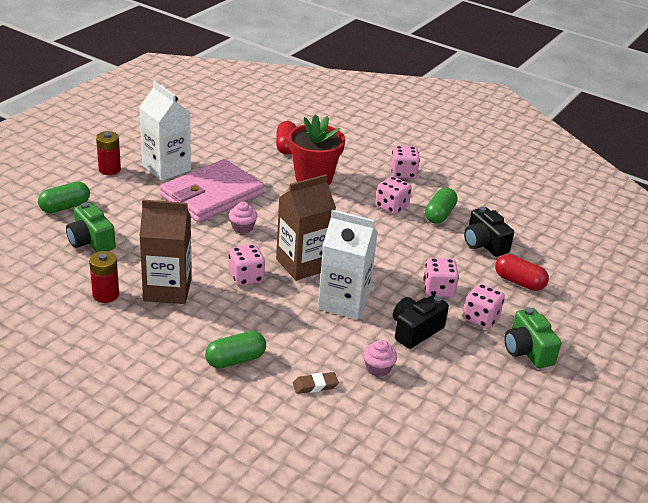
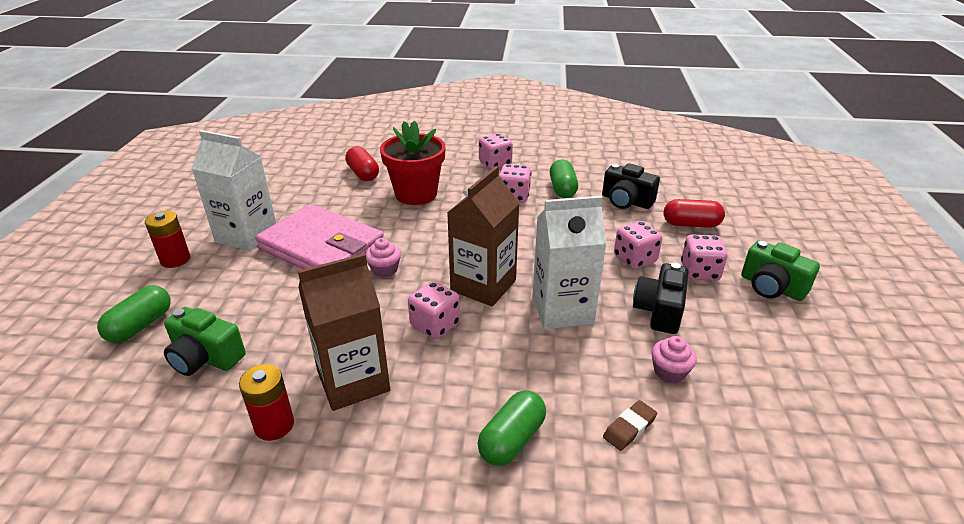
camera: 25 degrees left, 0 degrees up
(211, 195) = (322, 247): pink wallet -> pink wallet turned 75 degrees counterclockwise

